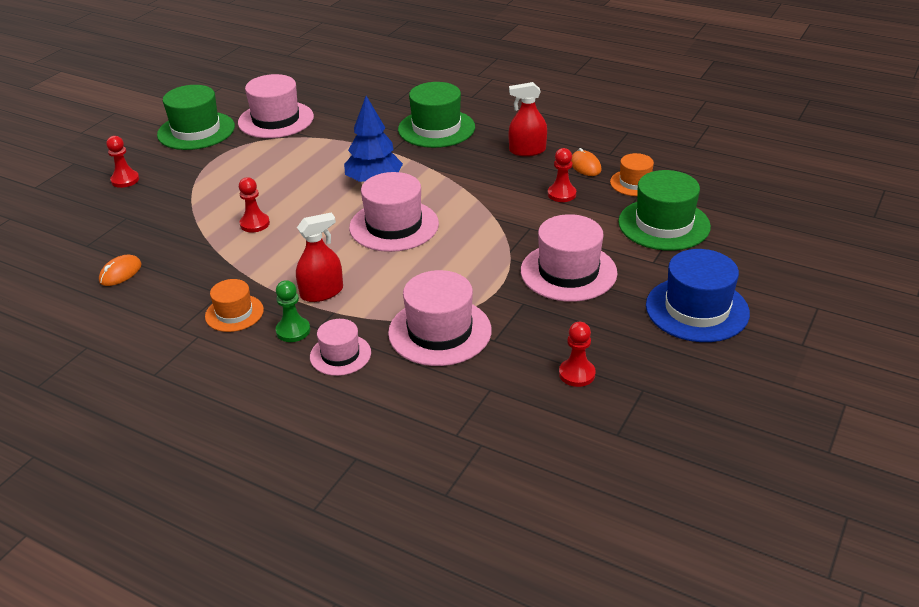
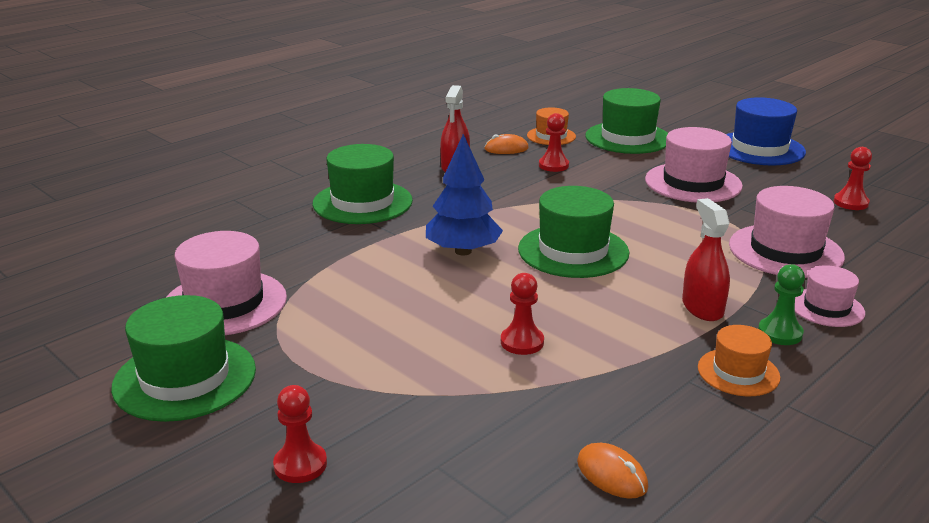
camera: 75 degrees left, 10 degrees down
(394, 226) = (573, 251): pink hat -> green hat

